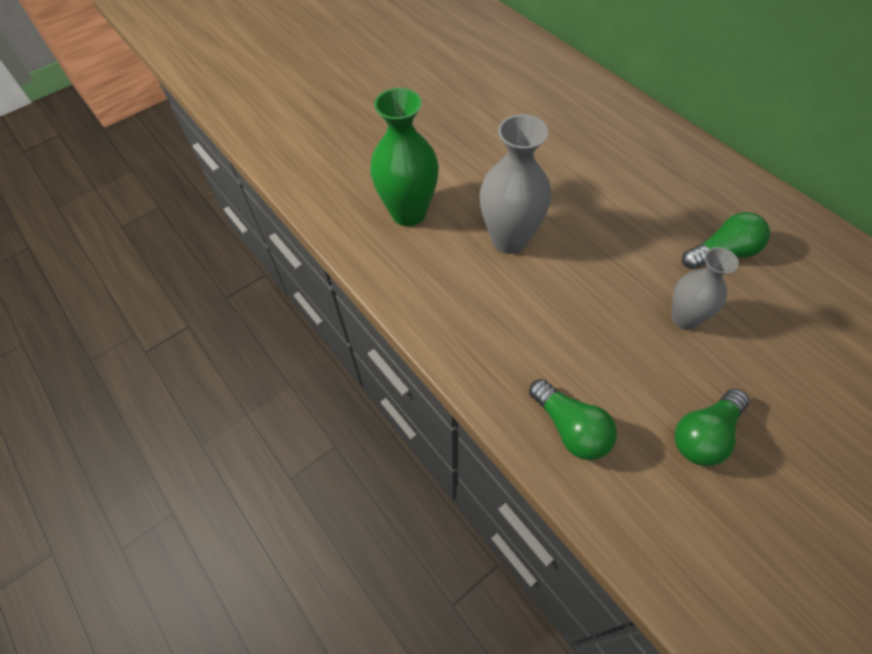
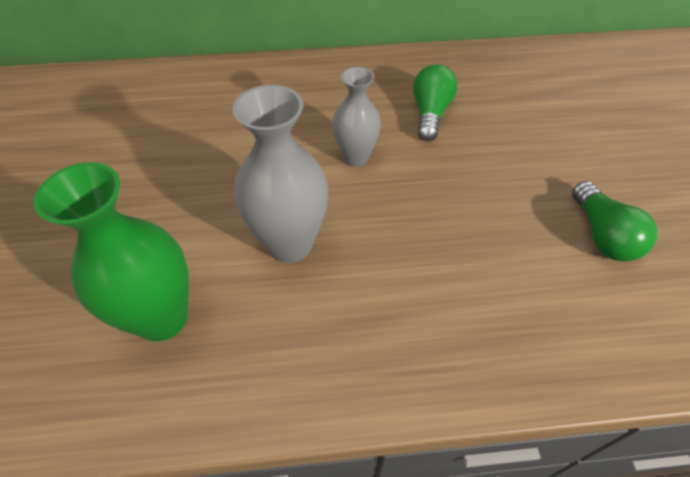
camera: 60 degrees left, 5 degrees down
(570, 428) = (550, 333): green light bulb -> none
(684, 319) = (478, 175): grey vase -> grey vase (355, 157)

